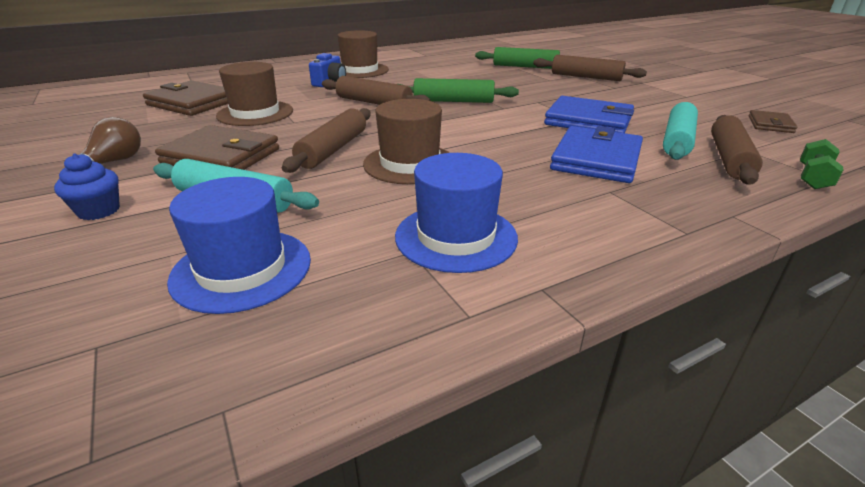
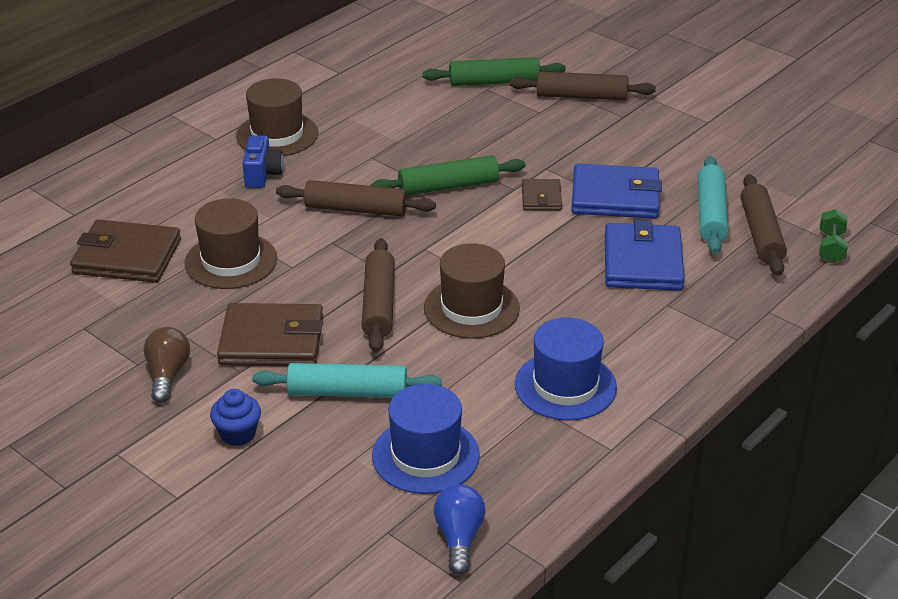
camera: 20 degrees left, 5 degrees up
(167, 383) = (459, 538): none -> blue light bulb
(770, 124) = (796, 165): brown wallet -> brown wallet (541, 197)

